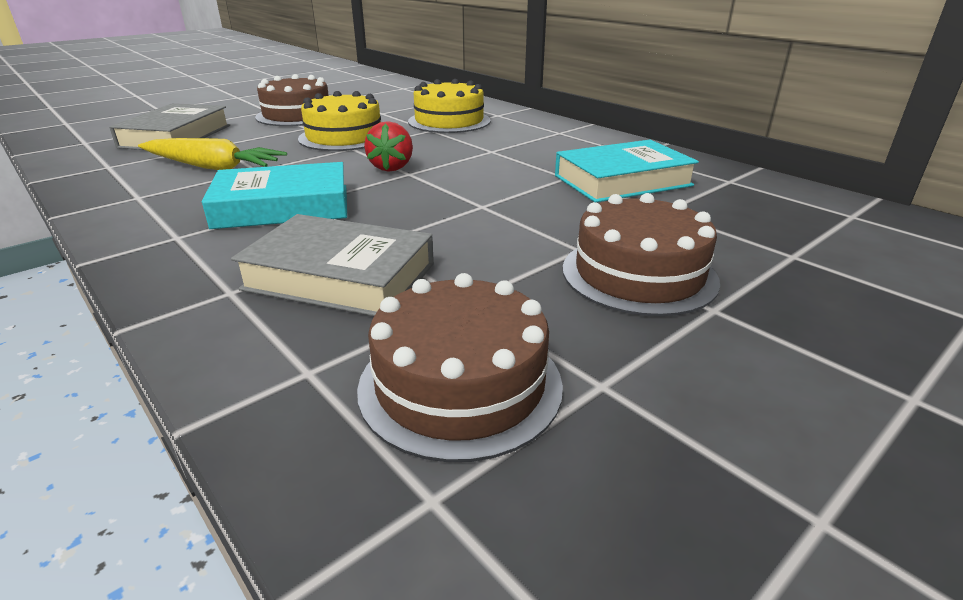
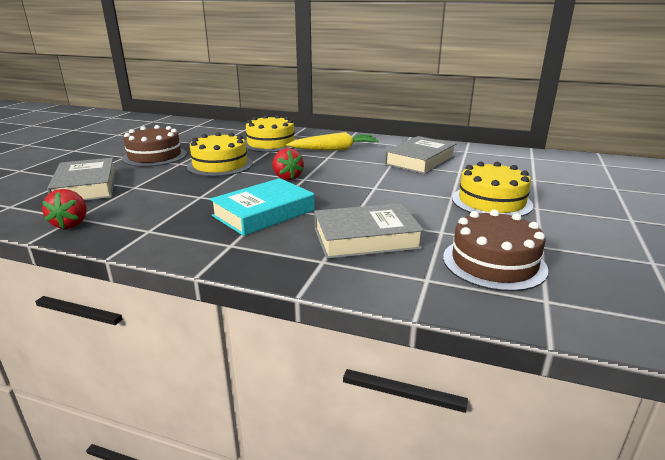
camera: 30 degrees left, 5 degrees down
(92, 172) = (71, 224): none -> red strawberry
(213, 167) = (165, 201): yellow carrot -> yellow carrot (334, 149)
(622, 181) = (420, 160): turquoise book -> grey book
(639, 274) = (491, 201): brown cake -> yellow cake

